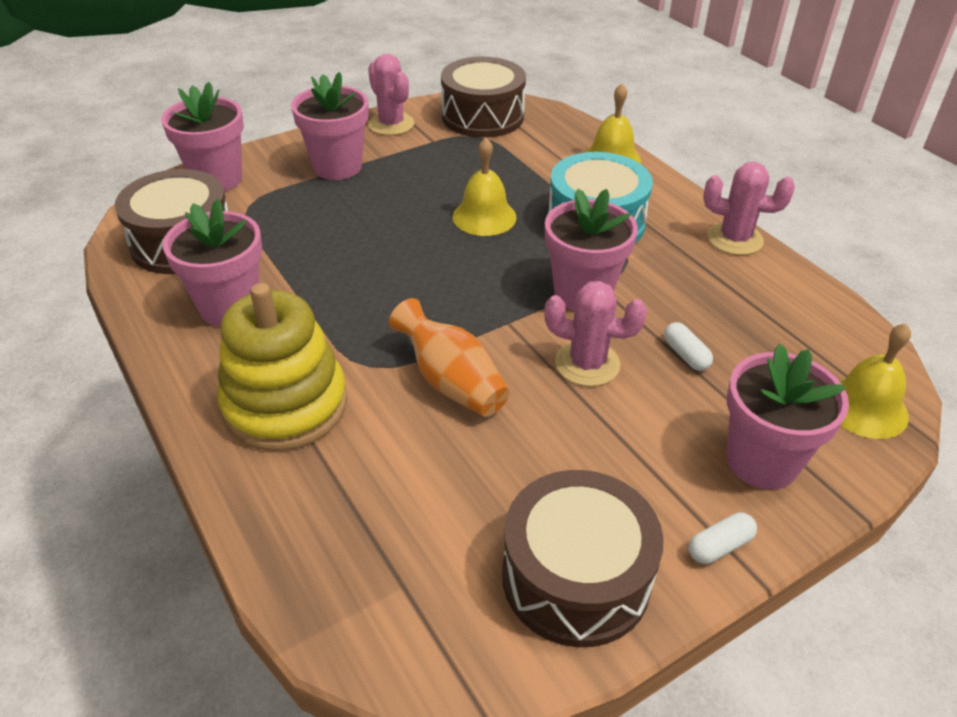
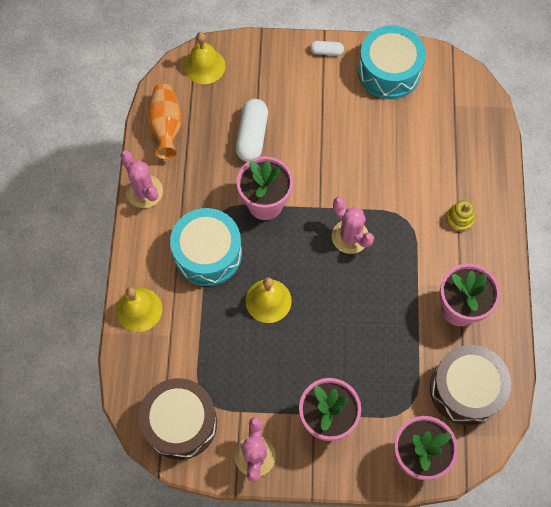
camera: 145 degrees left, 25 degrees up
(285, 405) = (459, 219): yellow stacking toy -> yellow stacking toy, size x0.42
(451, 382) = (374, 186): orange vase -> orange vase (166, 127)
(576, 577) = (389, 71): brown drum -> turquoise drum
(587, 364) = (302, 159): pink cactus -> pink cactus (350, 237)
(685, 355) = (252, 136): white capsule -> white capsule, size x1.91
(762, 461) = (275, 70): pink flower pot -> none

